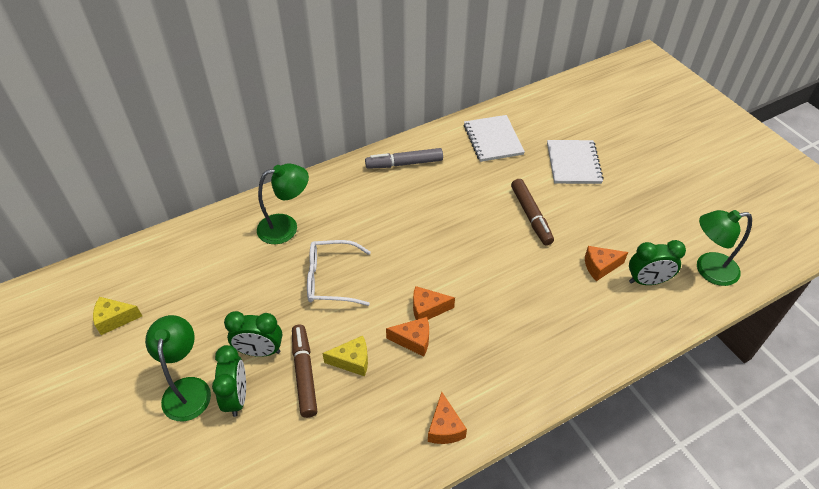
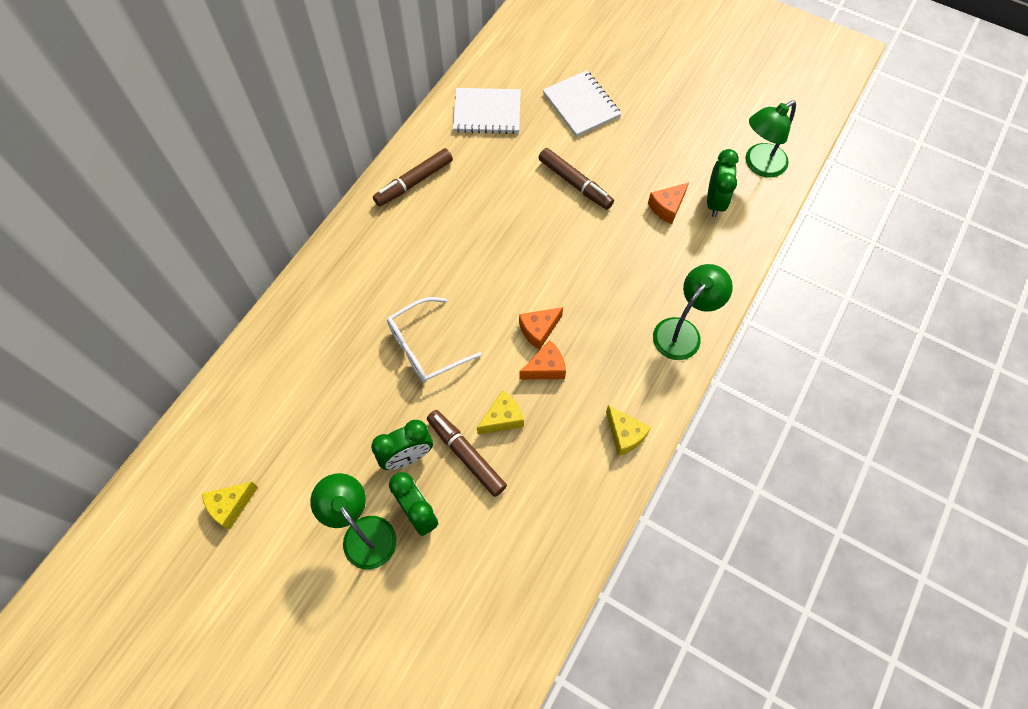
camera: 30 degrees left, 15 degrees up
(286, 227) = (339, 314): green lamp -> green lamp (683, 331)
(404, 164) = (414, 182): grey marker -> brown marker
(445, 427) = (625, 435): orange cheese -> yellow cheese
(493, 140) = (487, 112): white notebook -> white notebook turned 45 degrees counterclockwise
(647, 281) = (714, 202): green clock -> green clock turned 45 degrees counterclockwise

